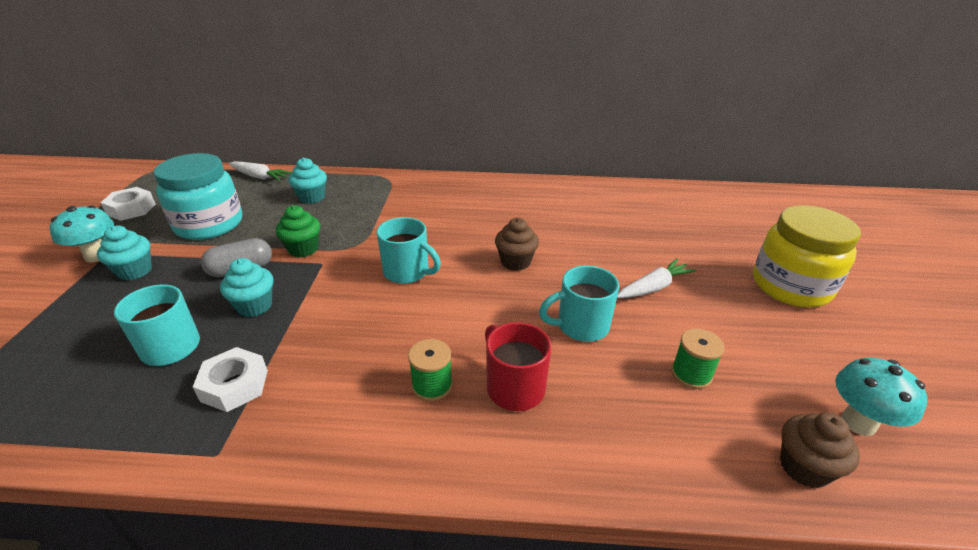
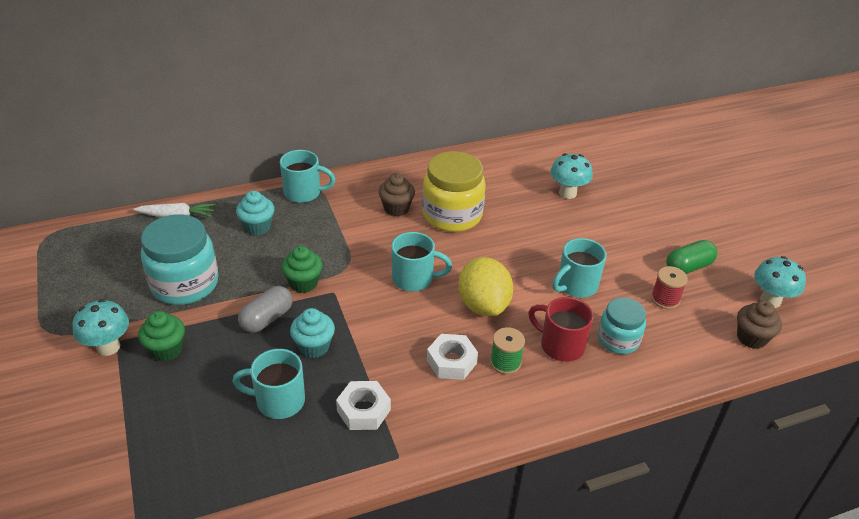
camera: 25 degrees left, 5 degrees up
(131, 209) = (79, 290): white nut -> white nut (451, 362)
(135, 271) = (166, 350): turquoise cupcake -> green cupcake
(375, 182) = (304, 193): none -> turquoise mug
(457, 316) = (483, 305): none -> yellow lemon
(515, 262) = (493, 245): brown cupcake -> brown cupcake (396, 208)
(594, 405) = (618, 340): none -> turquoise jar
(633, 235) = (567, 193): none -> turquoise mushroom
(653, 287) = (608, 238): white carrot -> none
(691, 374) = (665, 299): green spool -> red spool
(746, 345) = (688, 267): none -> green capsule
(790, 286) = (697, 210): yellow jar -> yellow jar (452, 215)

